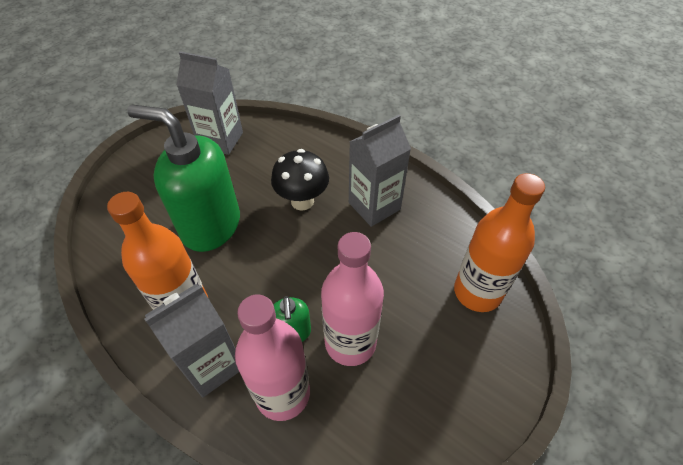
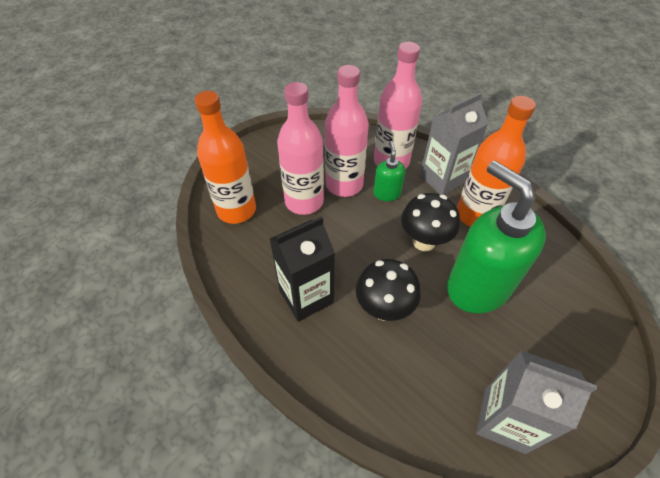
camera: 175 degrees left, 0 degrees up
(210, 225) = (477, 287): green soap dispenser -> green soap dispenser turned 150 degrees counterclockwise
(255, 268) = (424, 241): none -> black mushroom
(374, 206) = (306, 296): grey carton -> black carton
(398, 311) = (304, 201): none -> pink bottle

